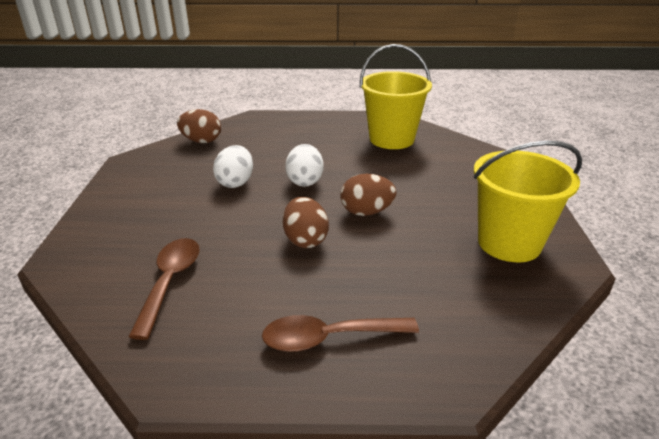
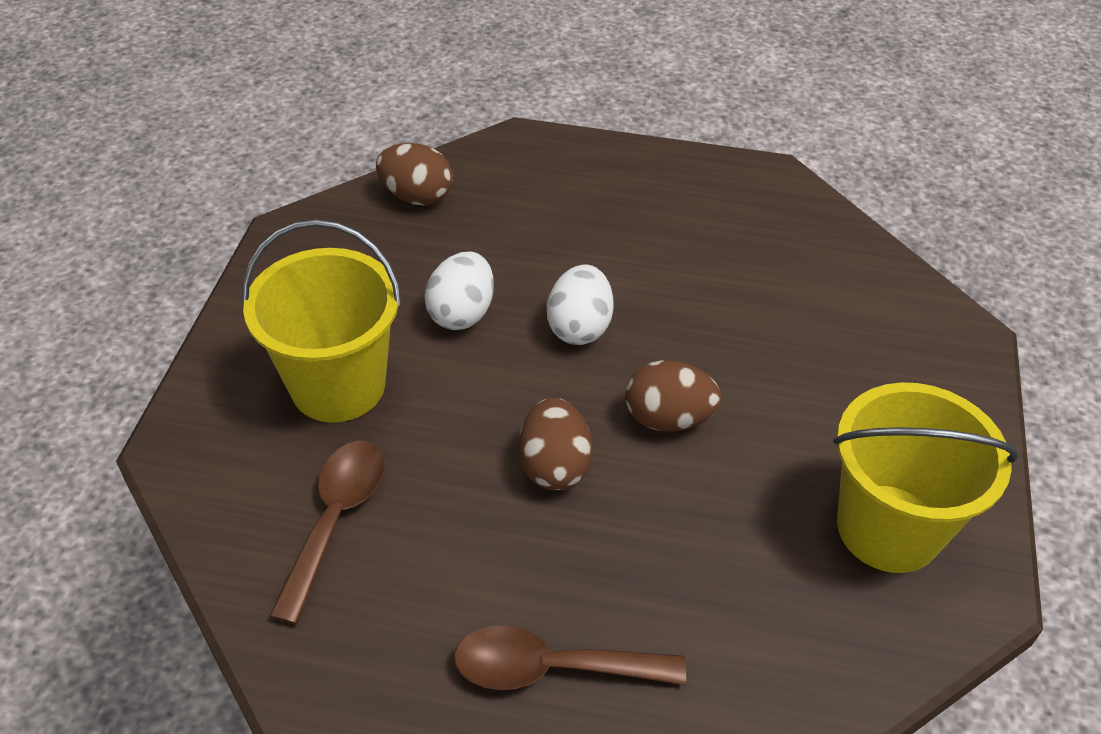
camera: 10 degrees right, 15 degrees up
(391, 139) = (759, 238): yellow bucket -> yellow bucket (338, 385)

